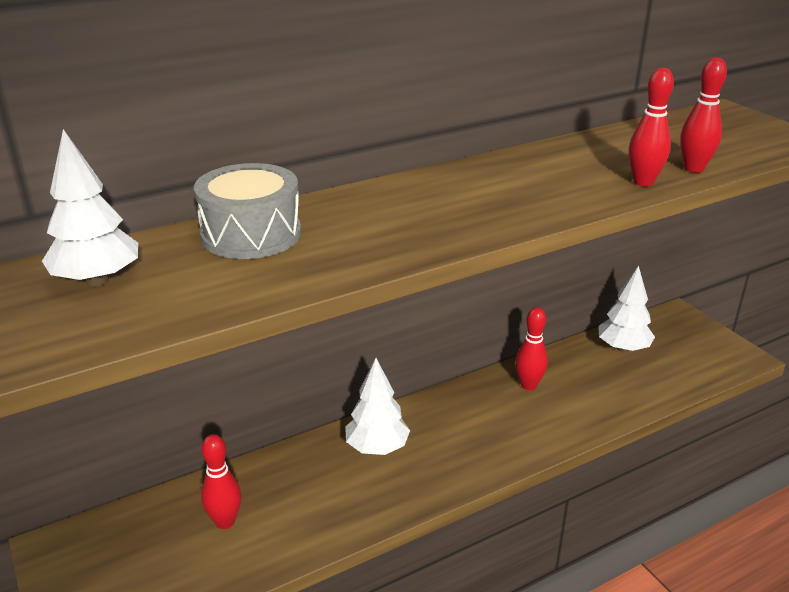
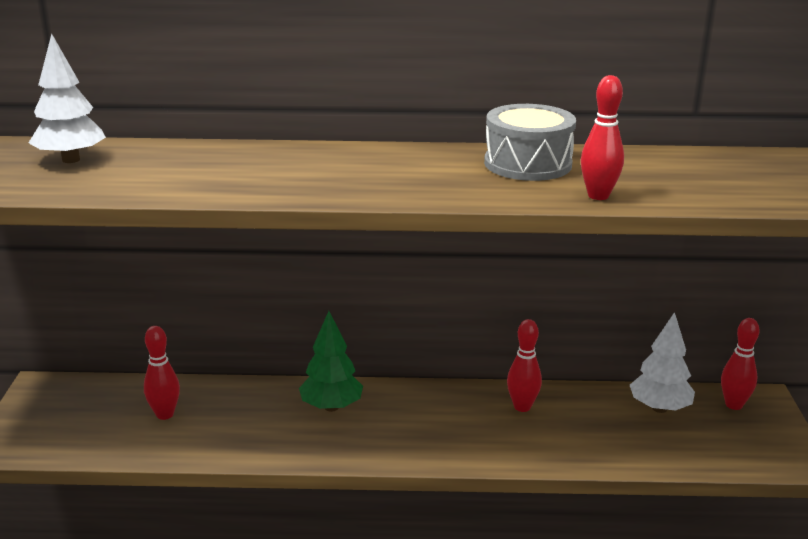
camera: 30 degrees right, 5 degrees down
(251, 234) = (208, 157): grey drum -> grey drum (527, 164)
(377, 448) = (331, 407): white tree -> green tree
(693, 169) = (673, 197): red bowling pin -> red bowling pin (733, 405)

